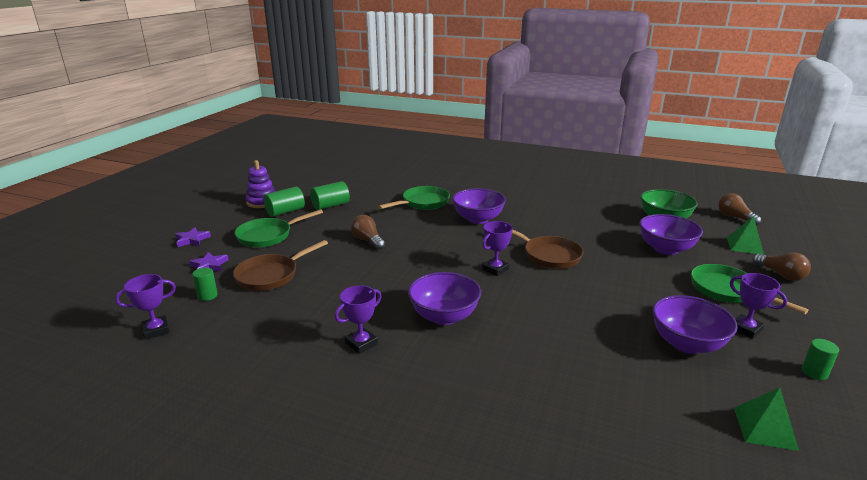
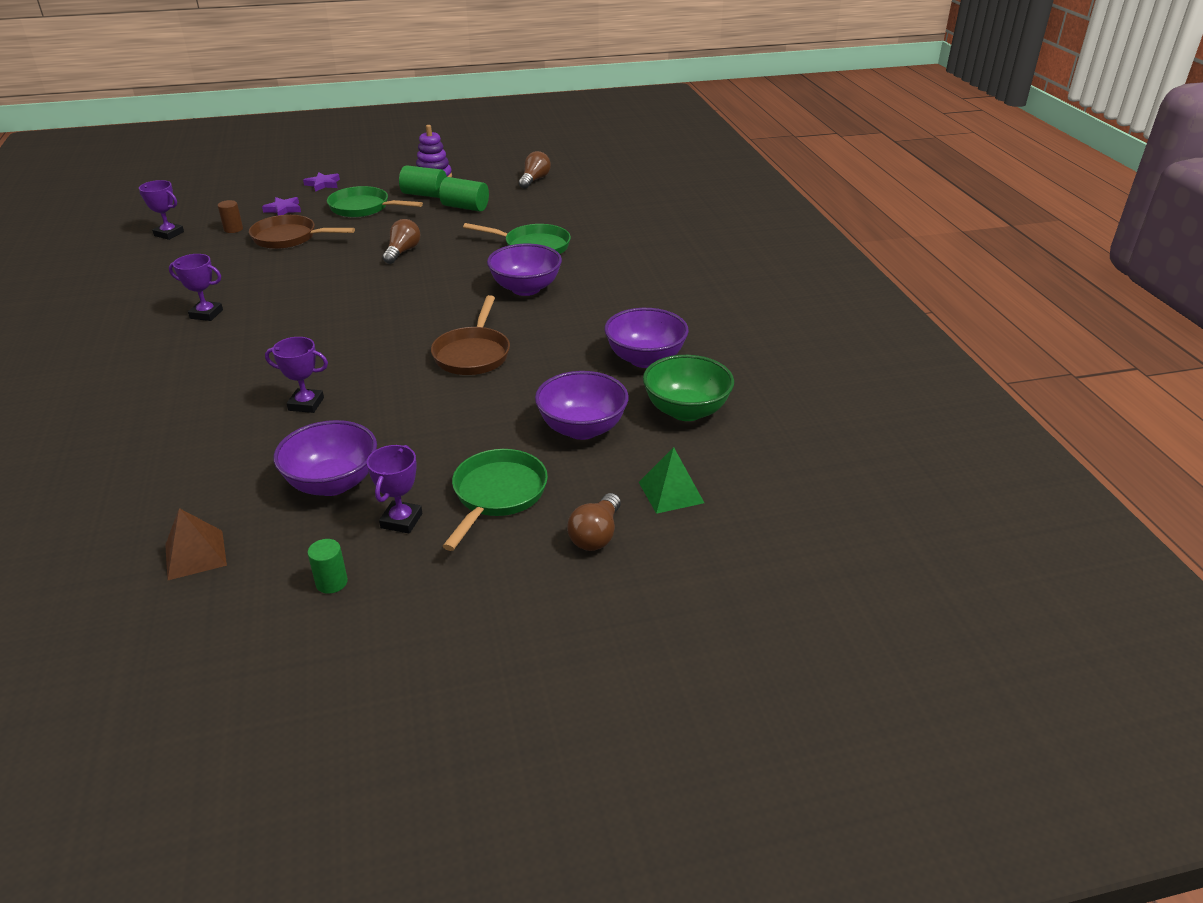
camera: 55 degrees right, 10 degrees up
(207, 296) = (233, 229): green cylinder -> brown cylinder
(444, 316) = (281, 335): purple bowl -> purple bowl (645, 359)
(495, 269) = (405, 333): purple trophy -> purple trophy (306, 404)
(734, 217) = (780, 470): brown light bulb -> brown light bulb (534, 180)
(764, 428) = (195, 554): green pyramid -> brown pyramid

